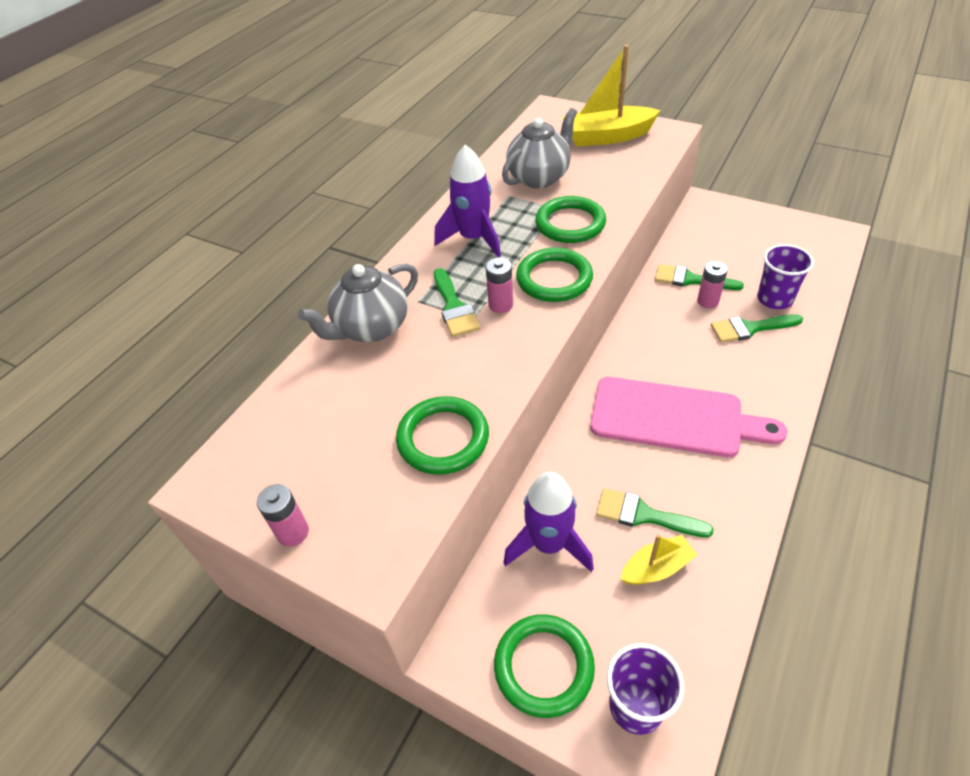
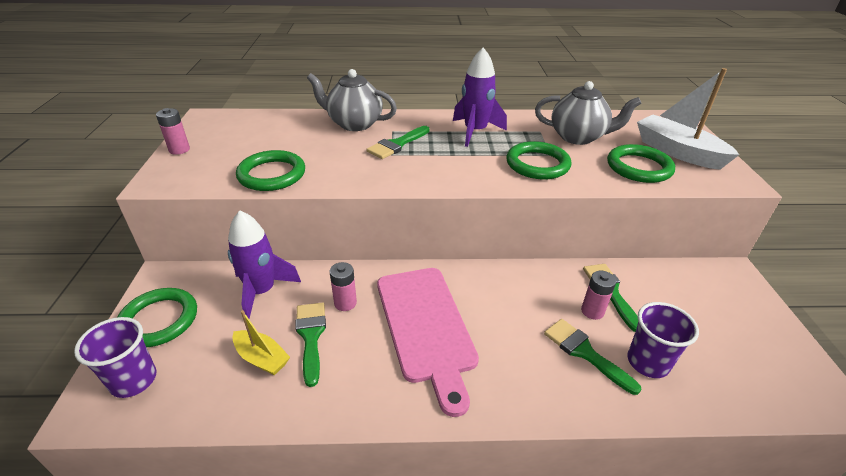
camera: 55 degrees right, 10 degrees down
(501, 305) = (414, 160): pink battery -> pink battery (345, 303)
(554, 279) = (463, 174): green ring -> green ring (639, 167)
(607, 137) = (677, 152): yellow boat -> white boat

